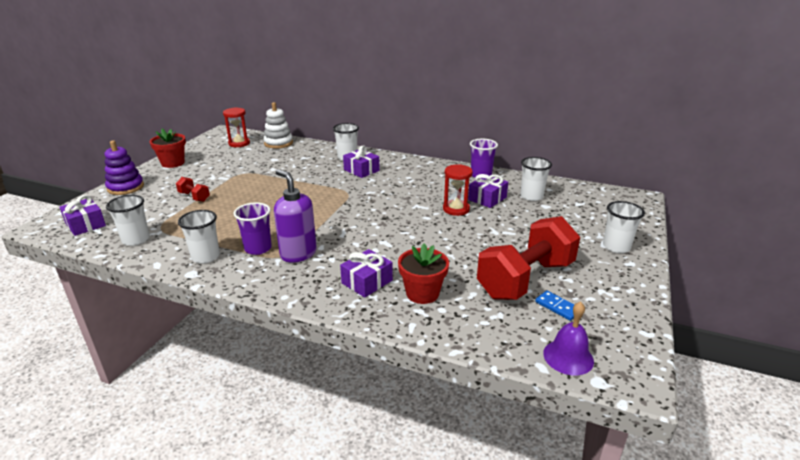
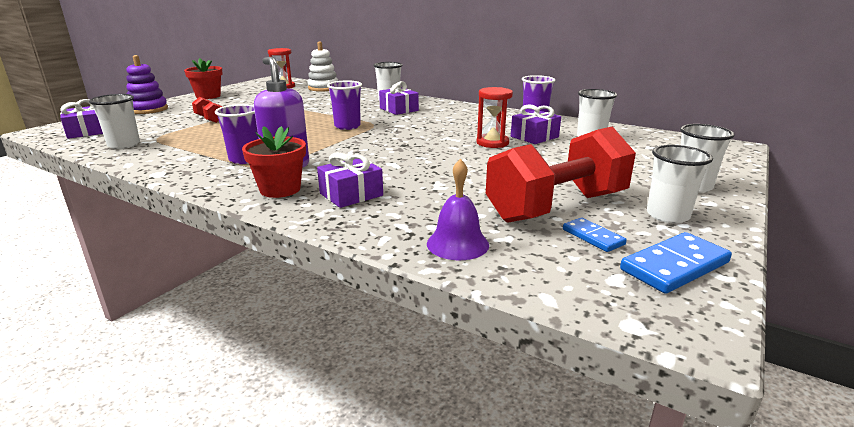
camera: 10 degrees right, 5 degrees down
(205, 257) = (184, 162): white cup -> white cup (667, 215)
(326, 197) = (347, 126): none -> purple cup
(422, 293) = (414, 210): red flower pot -> red flower pot (280, 189)
(568, 357) = (592, 291): purple bell -> purple bell (457, 244)
(615, 328) = (674, 266): none -> blue domino

